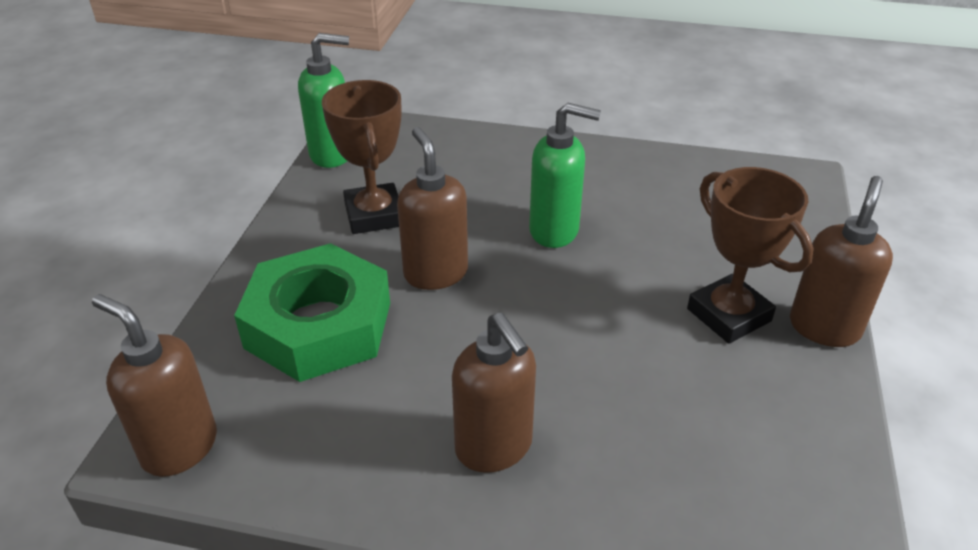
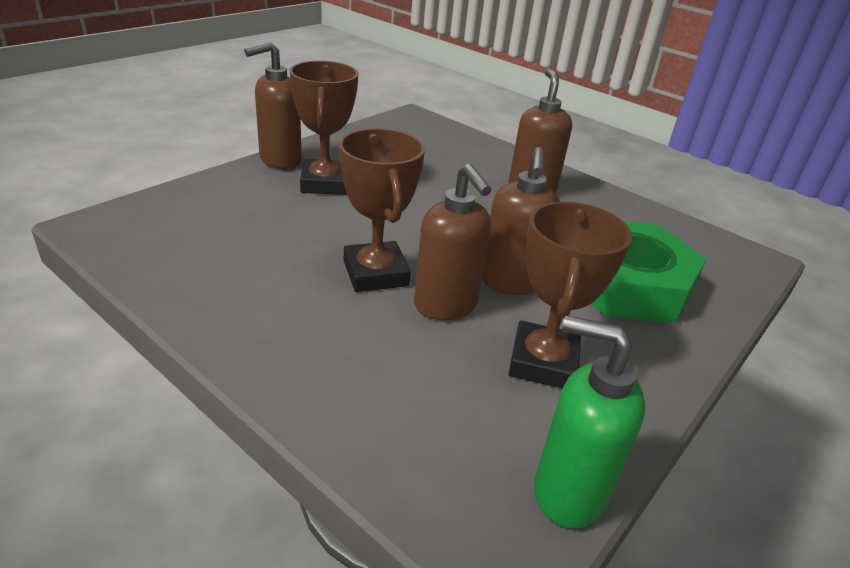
camera: 155 degrees left, 5 degrees down
(179, 447) = (731, 252): brown soap dispenser -> brown soap dispenser (446, 306)
(555, 231) = (375, 273): green soap dispenser -> brown trophy

